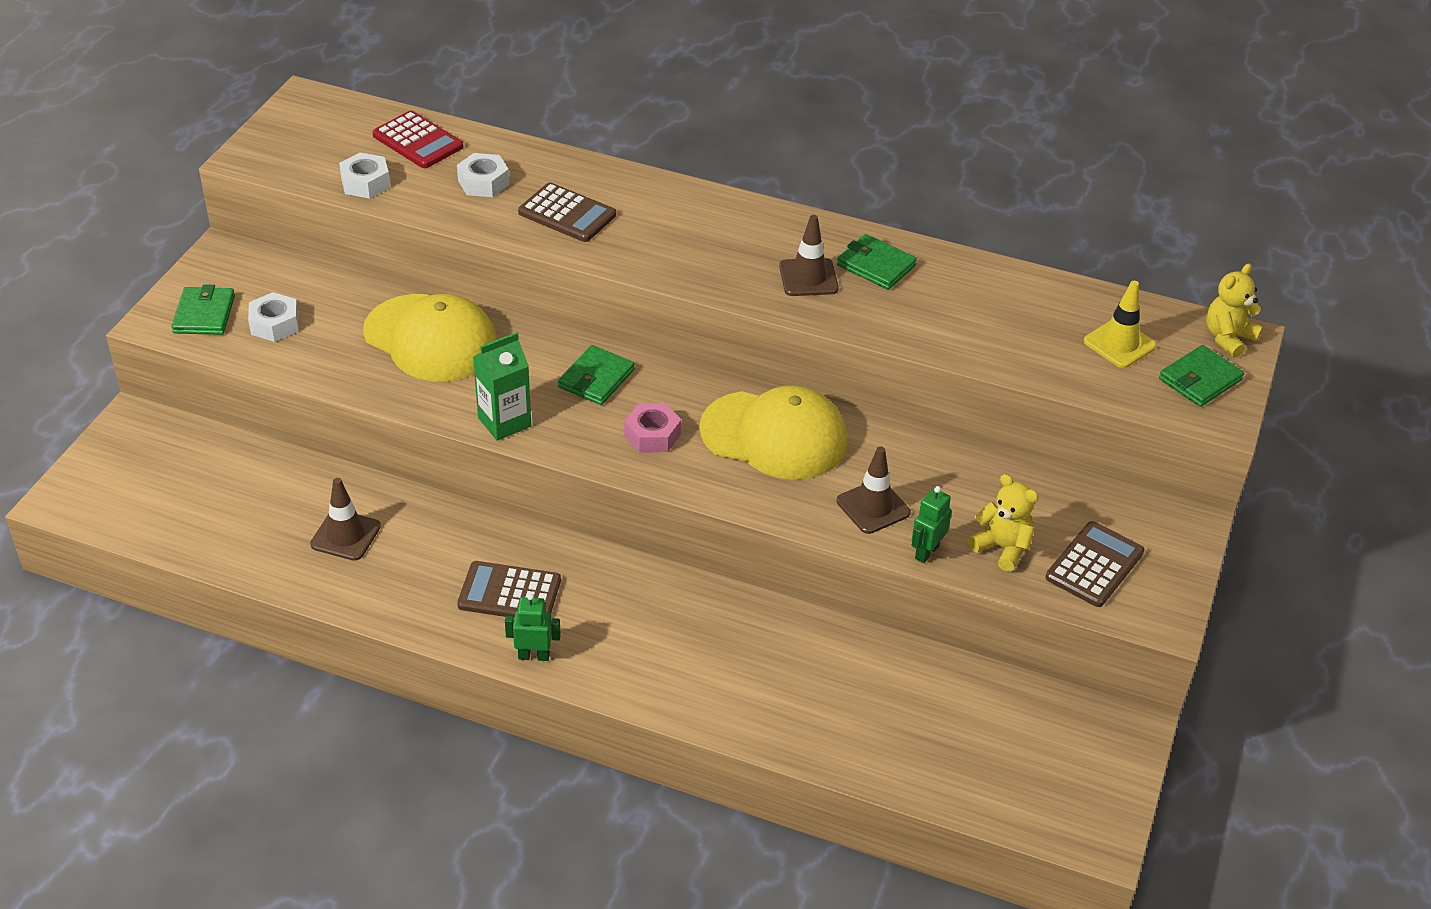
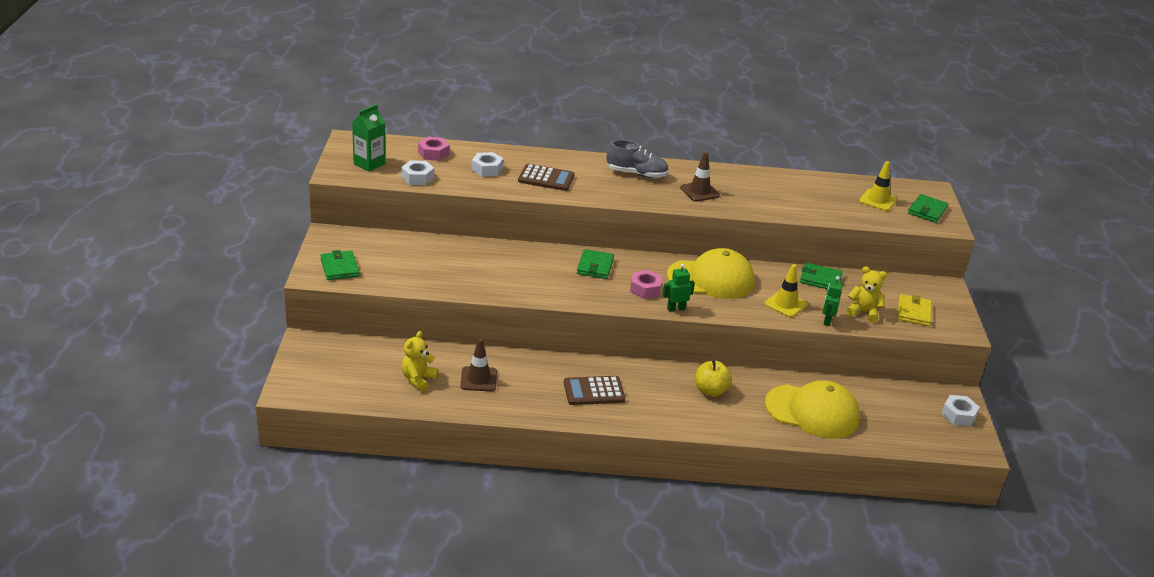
camera: 20 degrees left, 10 degrees down
(274, 324) = (387, 266): white nut -> white nut (958, 415)
(418, 141) = (433, 153): red calculator -> pink nut
(431, 338) = (486, 260): yellow cap -> yellow cap (812, 412)
(504, 422) = (558, 295): green carton -> green carton (369, 164)
(534, 656) = (628, 420): green robot -> green robot (676, 309)
(698, 630) = (710, 391): none -> yellow apple
(723, 227) = (636, 174): none -> grey shoe
(873, 507) = (785, 304): brown traffic cone -> yellow traffic cone
(876, 265) = (730, 181): green wallet -> green wallet (820, 279)
(1094, 565) = (913, 312): brown calculator -> yellow wallet
(1228, 338) = (927, 191): yellow teddy bear -> yellow teddy bear (418, 379)

